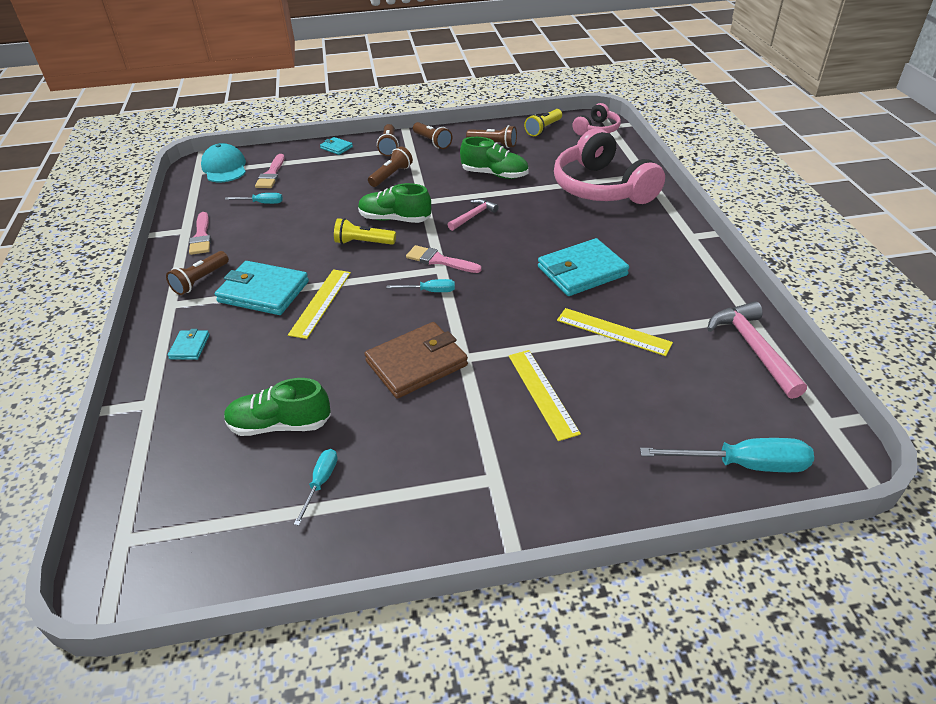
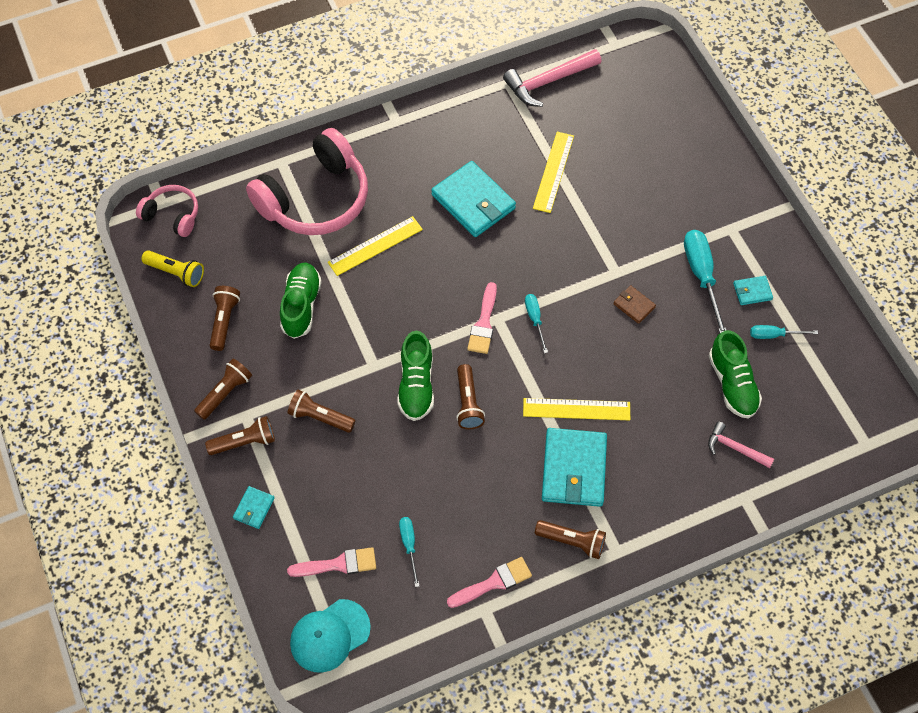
camera: 105 degrees left, 20 degrees up
(189, 347) = (669, 500): turquoise wallet -> turquoise wallet (752, 291)
(363, 242) = (468, 403): yellow flashlight -> brown flashlight
(416, 363) = (634, 305): brown wallet -> brown wallet, size x0.47
(473, 216) = (395, 310): pink hammer -> pink hammer (735, 448)
(542, 393) = (640, 211): yellow ruler -> yellow ruler (375, 246)
(743, 465) = (669, 92): turquoise screwdriver -> turquoise screwdriver (701, 276)

